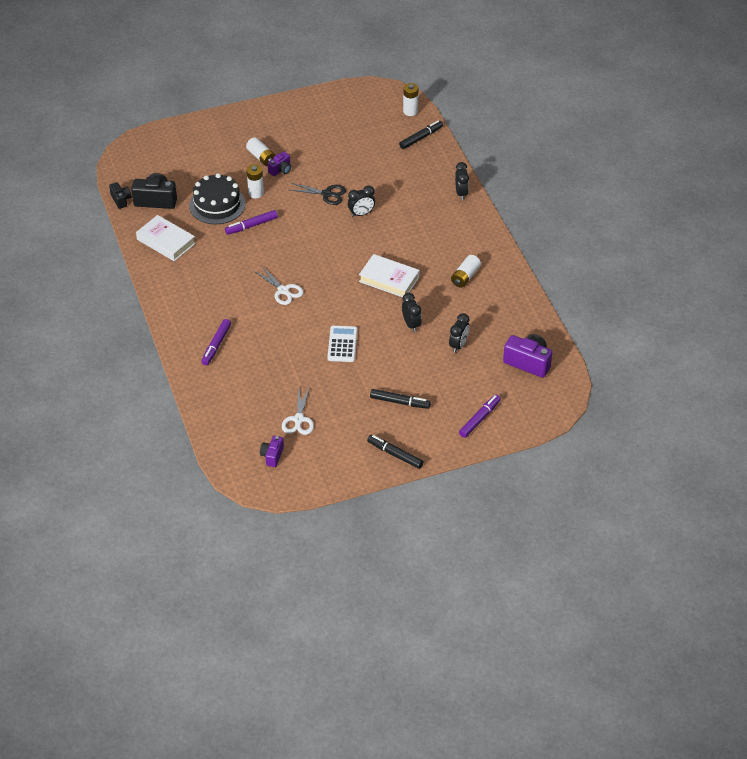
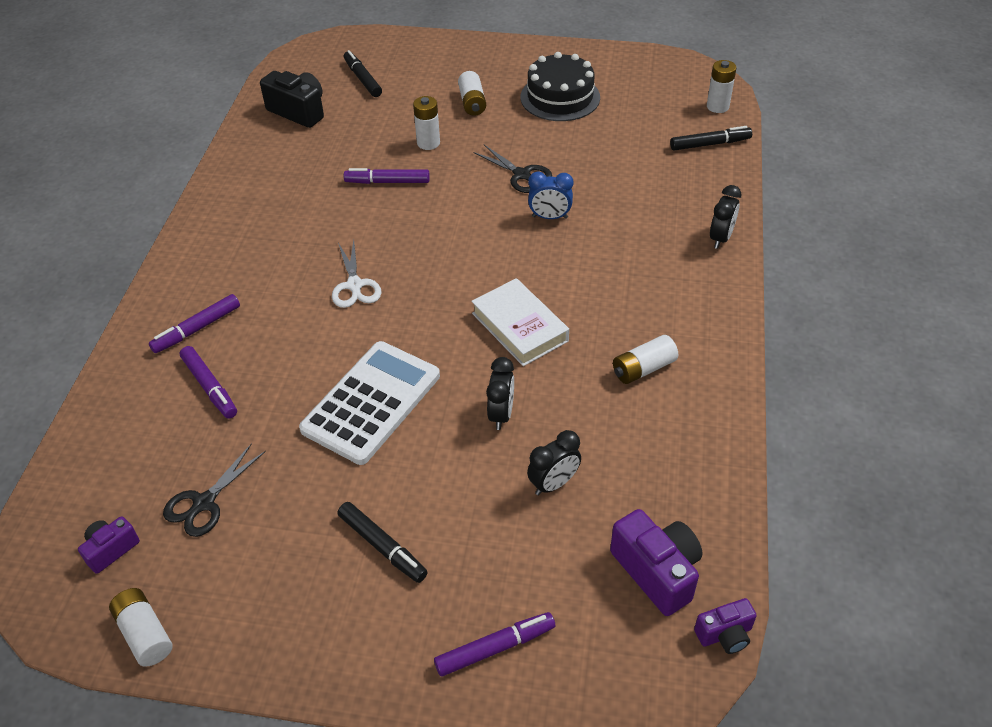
camera: 30 degrees right, 0 degrees up
(121, 200) = (258, 98): black camera -> none
(166, 241) = (264, 165): white book -> none
(217, 205) = (367, 141): black cake -> black cake (560, 97)
(251, 369) = (210, 387): none -> purple marker
(280, 170) = (484, 125): purple camera -> purple camera (725, 634)
(299, 419) = (204, 503): white scissors -> black scissors
(321, 478) = (144, 634): none -> white battery
(342, 344) = (371, 402): white calculator -> white calculator, size x1.68
(361, 214) = (550, 217): black clock -> blue clock
(395, 454) = (298, 648): black marker -> black marker (362, 79)

